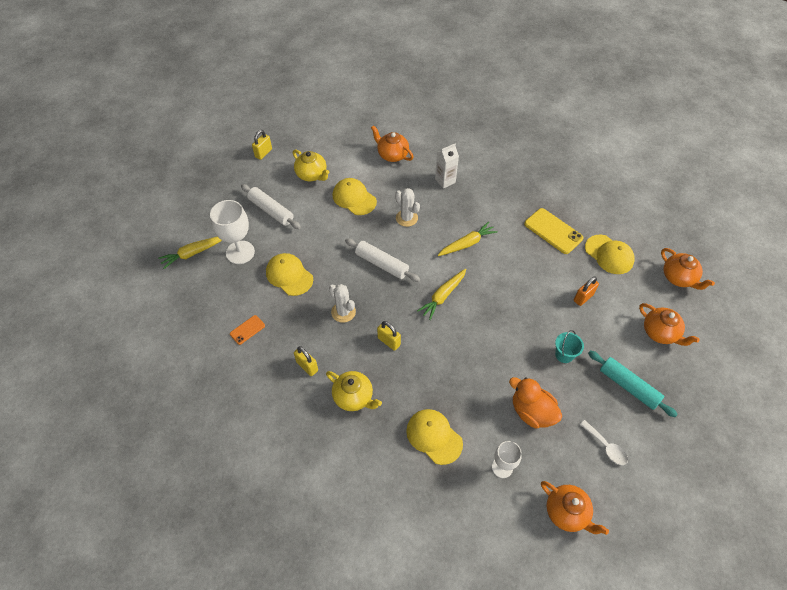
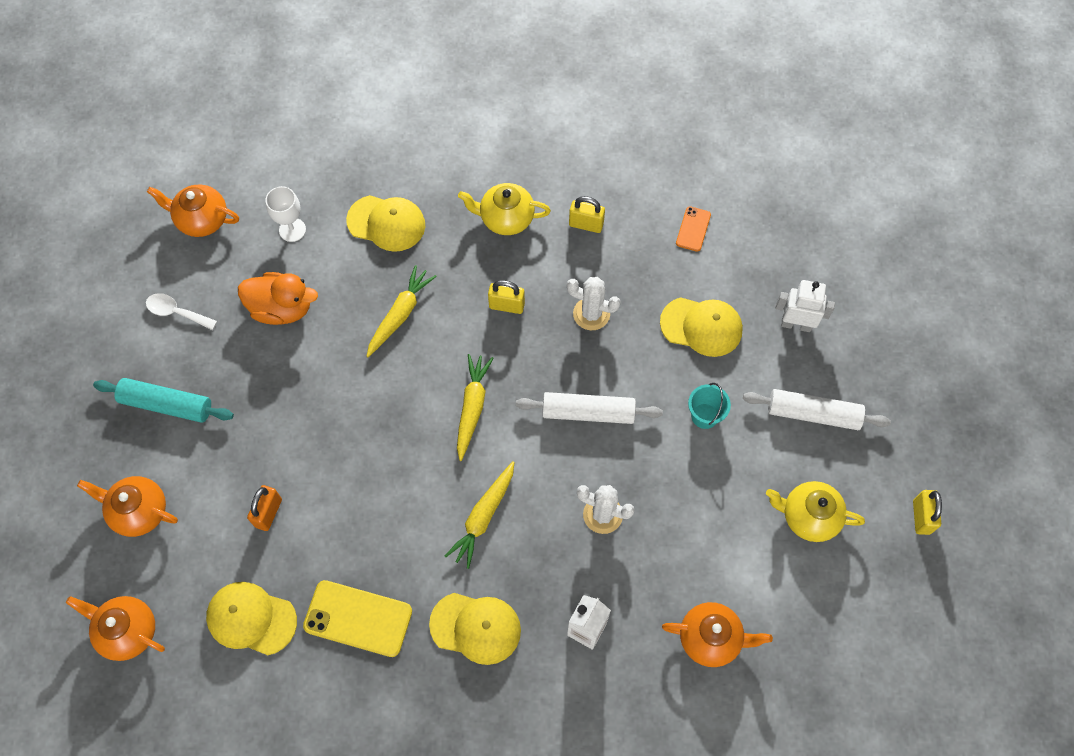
camera: 150 degrees right, 10 degrees up
(193, 253) = (856, 289): yellow carrot -> yellow carrot (400, 315)
(240, 252) = (796, 324): white goblet -> white robot
(354, 198) = (708, 507): yellow cap -> yellow cap (476, 627)
(564, 355) = (267, 406): turquoise bucket -> turquoise bucket (704, 416)

